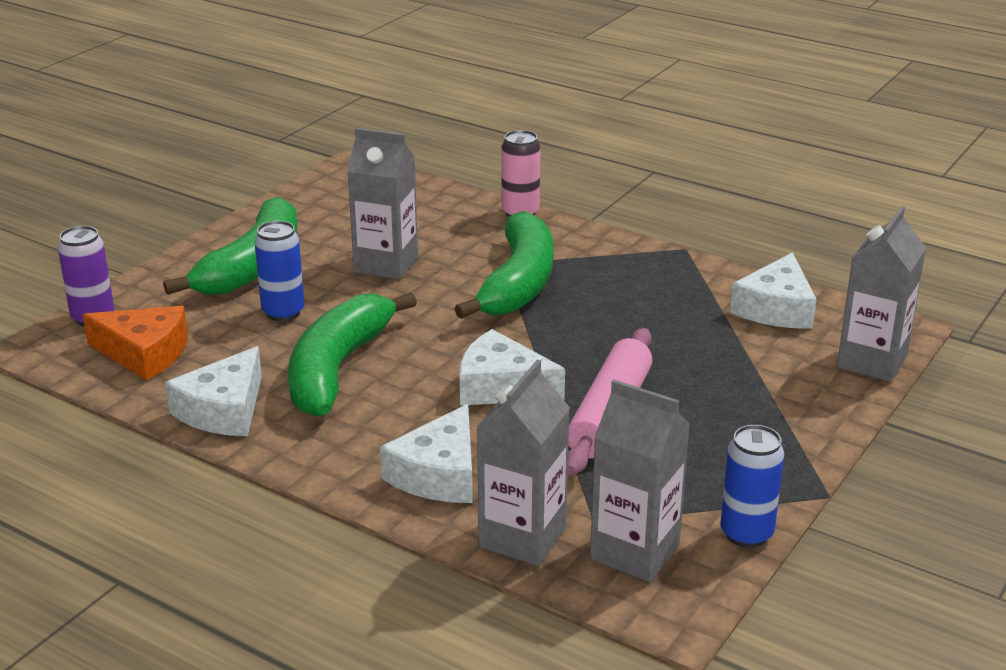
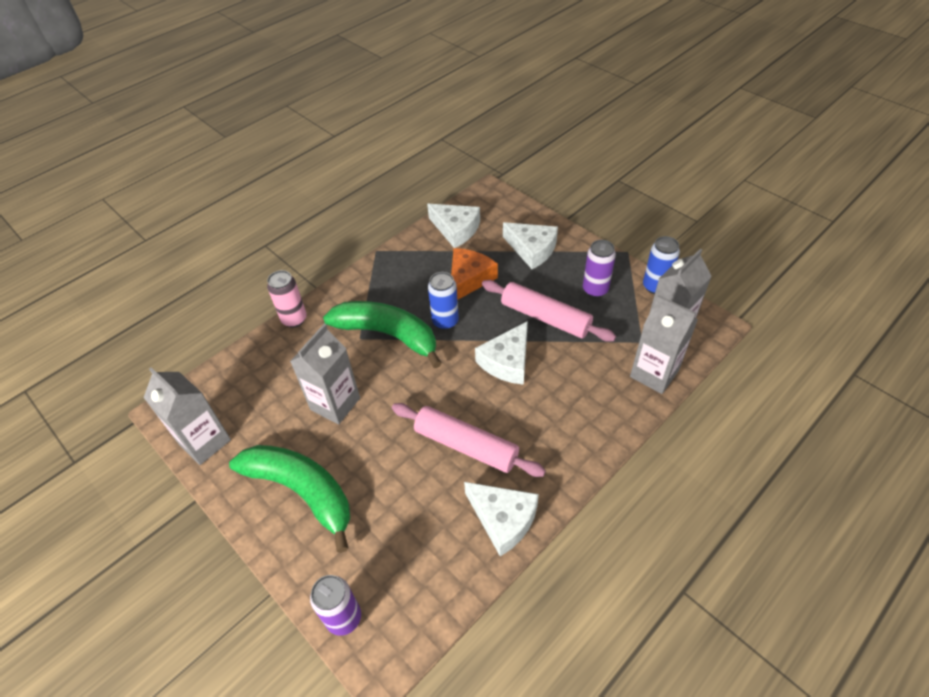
camera: 75 degrees left, 20 degrees up
(144, 353) = (412, 575): orange cheese -> orange cheese (469, 279)
(283, 312) = (381, 474): blue can -> blue can (445, 321)
(337, 368) = (466, 446): green banana -> pink rolling pin
(439, 474) = (592, 404): white cheese -> white cheese (532, 249)
(702, 462) = (595, 290): none -> purple can
(872, 361) = (517, 209): grey carton -> grey carton (205, 442)

